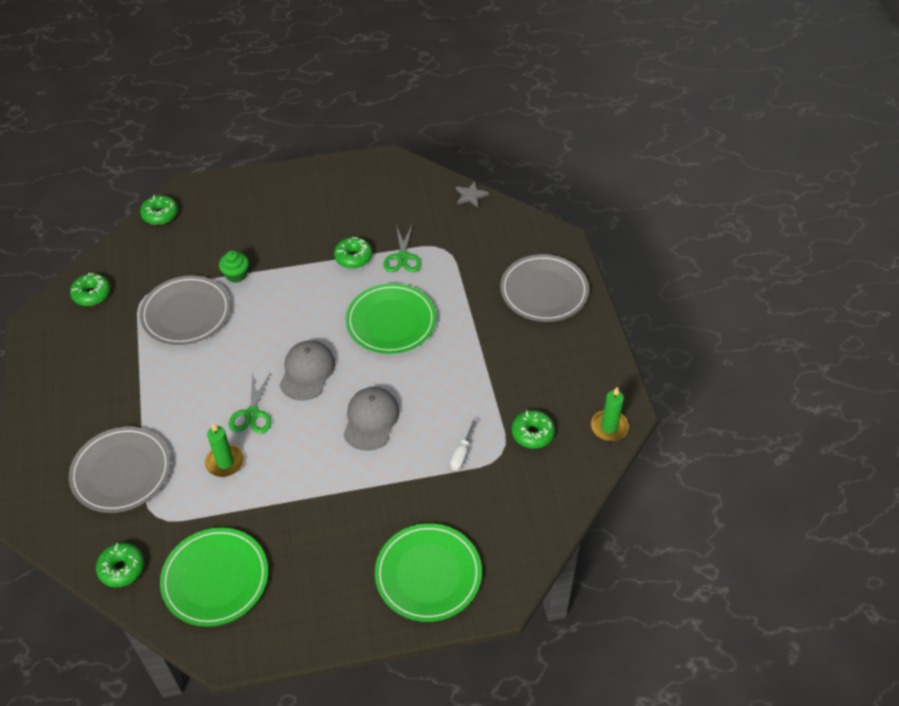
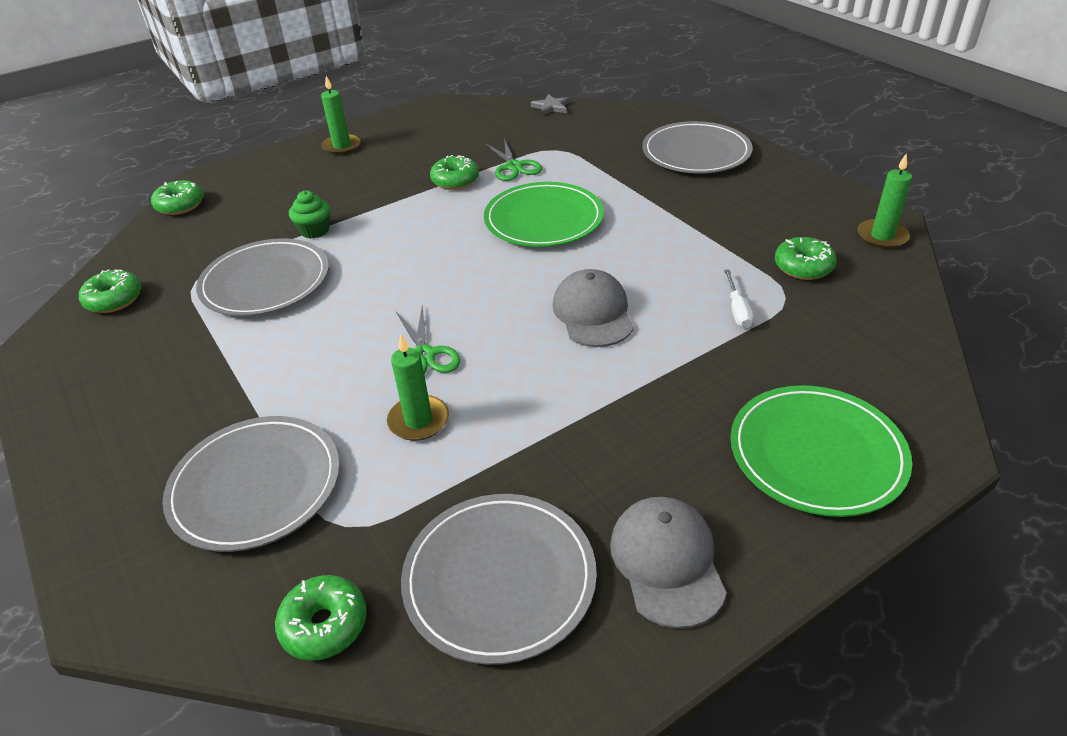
camera: 20 degrees left, 10 degrees down
(215, 578) = (499, 579): green plate -> grey plate
(293, 188) = (342, 146): none -> green candle
(307, 372) = (471, 292): grey cap -> grey cap (667, 562)

